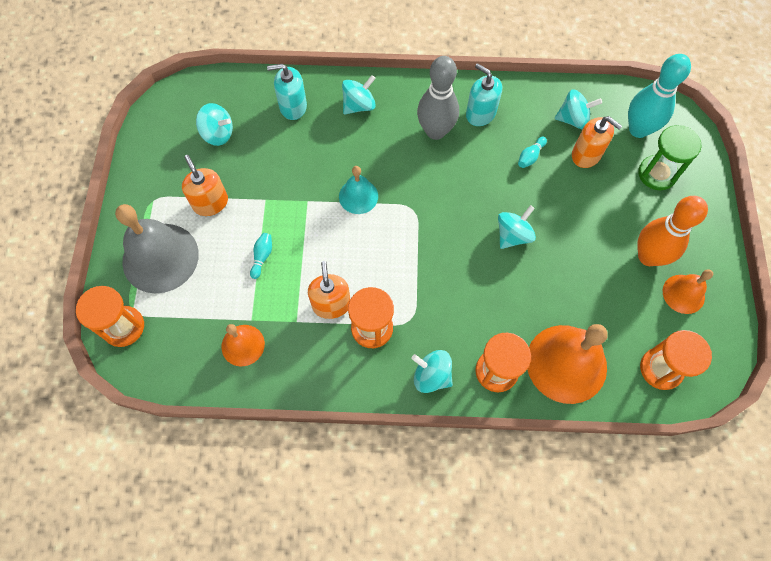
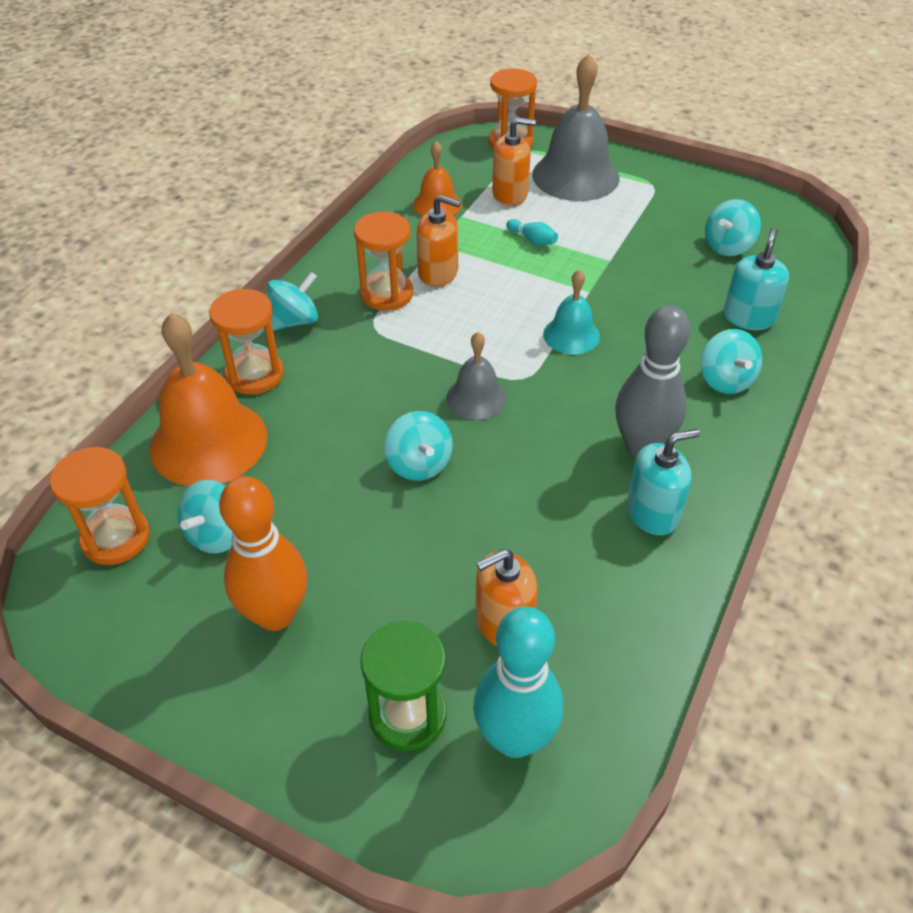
camera: 115 degrees right, 20 degrees down
(210, 203) = (627, 220): orange soap dispenser -> orange soap dispenser (510, 194)
(443, 228) = (476, 397): none -> grey bell
(530, 156) = (539, 542): turquoise bowling pin -> none
(573, 119) = (585, 639): turquoise spinning top -> turquoise spinning top (216, 534)
(683, 294) = (186, 628): orange bell -> none

